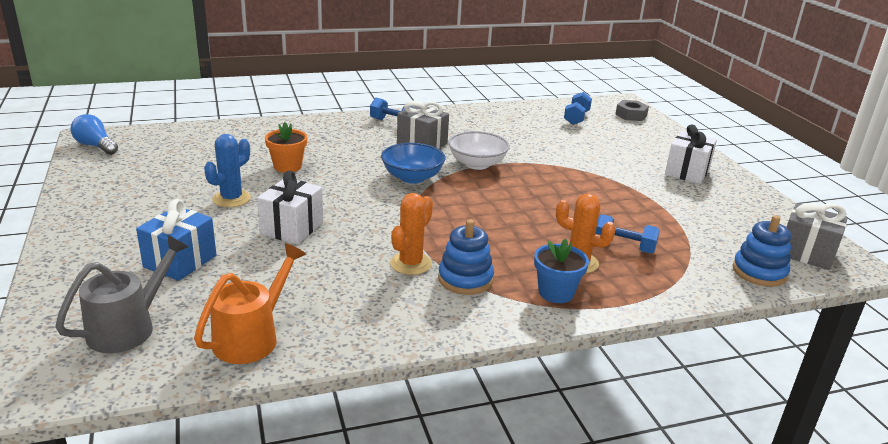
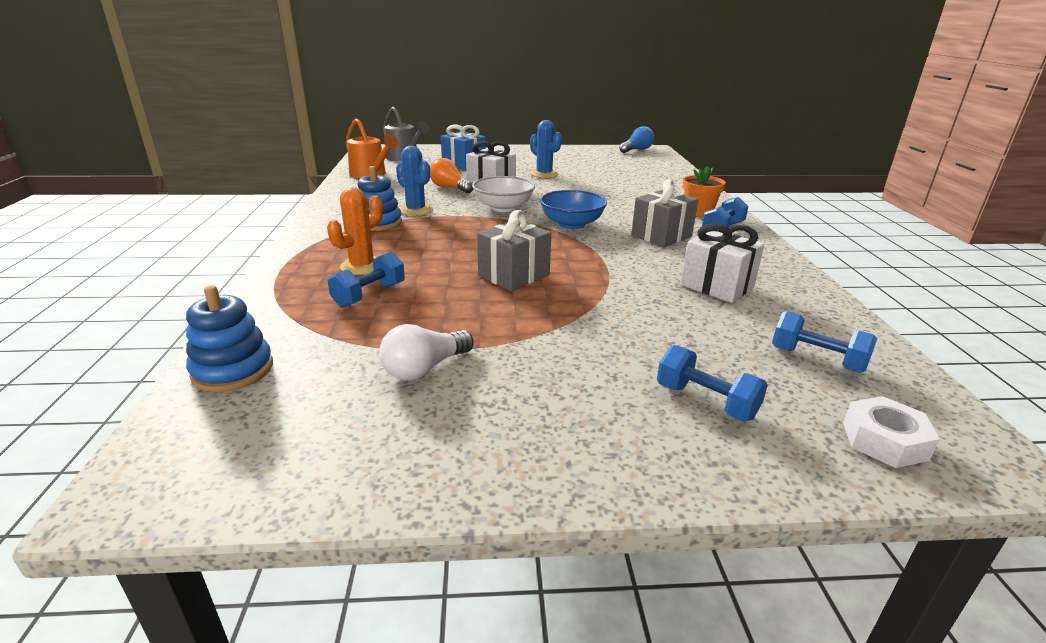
camera: 105 degrees right, 0 degrees up
(287, 166) = (600, 188): orange flower pot -> orange flower pot (698, 212)
(310, 255) = (450, 188): none -> orange light bulb
(410, 263) = (415, 210): orange cactus -> blue cactus
(477, 164) = (603, 255): white bowl -> white bowl (503, 207)
(556, 292) = (326, 249): blue flower pot -> none
(631, 115) = (884, 441): grey nut -> white nut
(639, 142) = (705, 401): none -> blue dumbbell
(687, 172) = (560, 418): white gift -> white gift (717, 286)
(687, 210) = (425, 368): none -> white light bulb
(806, 253) = (219, 442): grey gift -> grey gift (514, 275)

